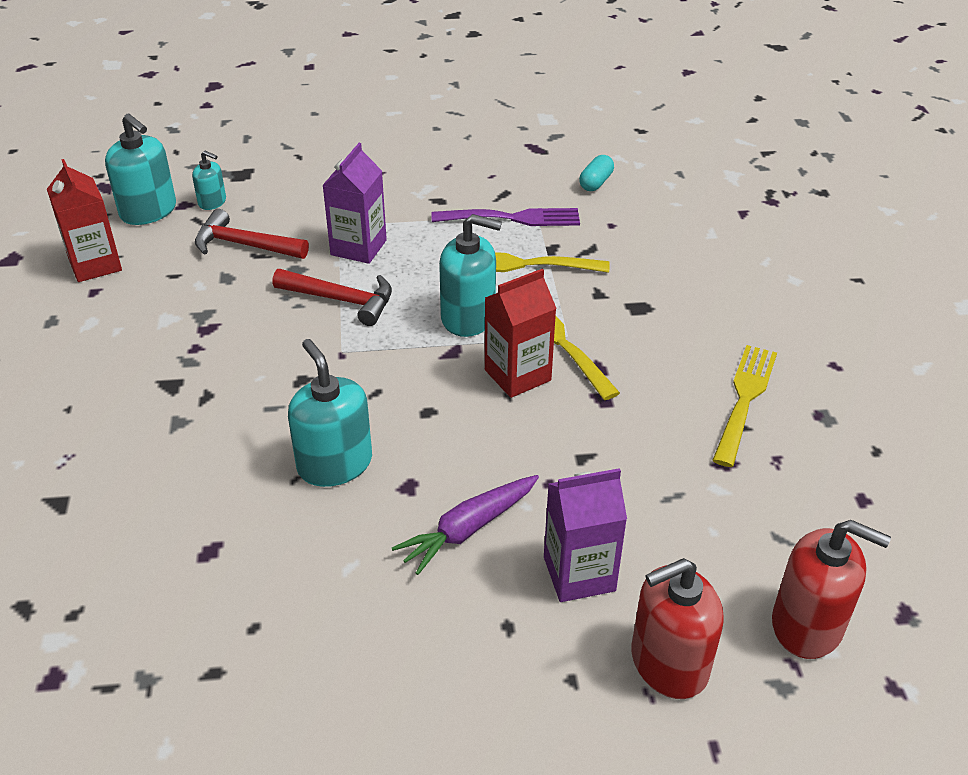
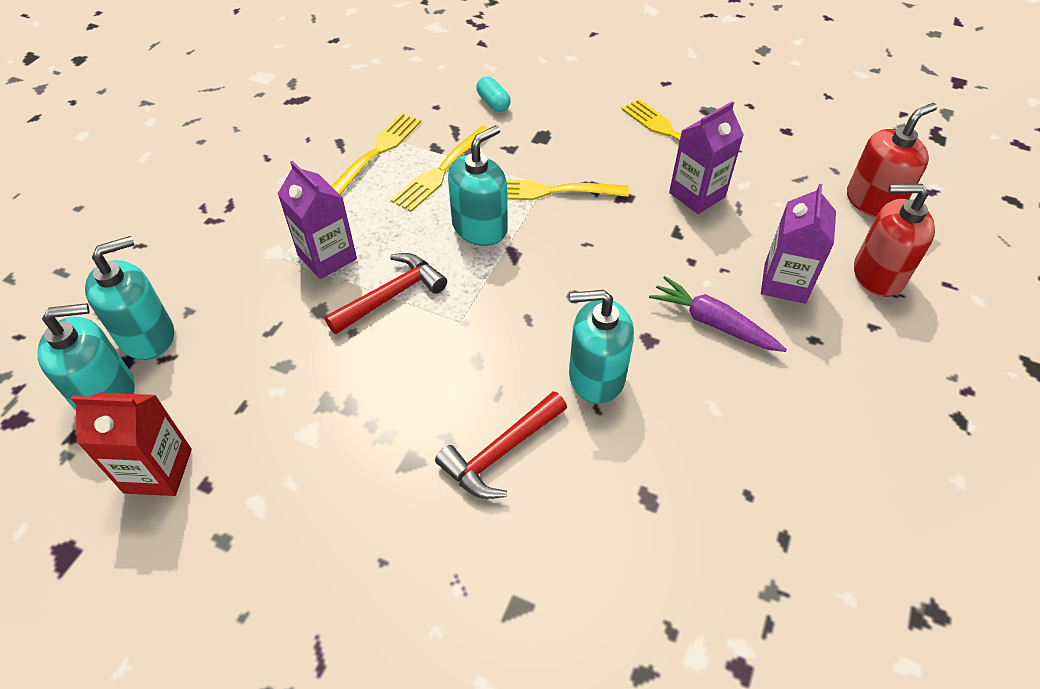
camera: 60 degrees left, 10 degrees up
(212, 202) = (147, 336): turquoise soap dispenser -> turquoise soap dispenser, size x1.83
(244, 245) = (245, 335): red hammer -> red hammer (500, 453)
(468, 529) = (713, 323): purple carrot -> purple carrot turned 135 degrees clockwise
(512, 218) = (377, 152): purple fork -> yellow fork
(517, 375) = (568, 229): red carton -> none
(595, 182) = (376, 90): turquoise capsule -> turquoise capsule (493, 103)
(660, 454) = (697, 195): none -> purple carton
(668, 663) = (877, 274): red soap dispenser -> red soap dispenser turned 90 degrees clockwise

